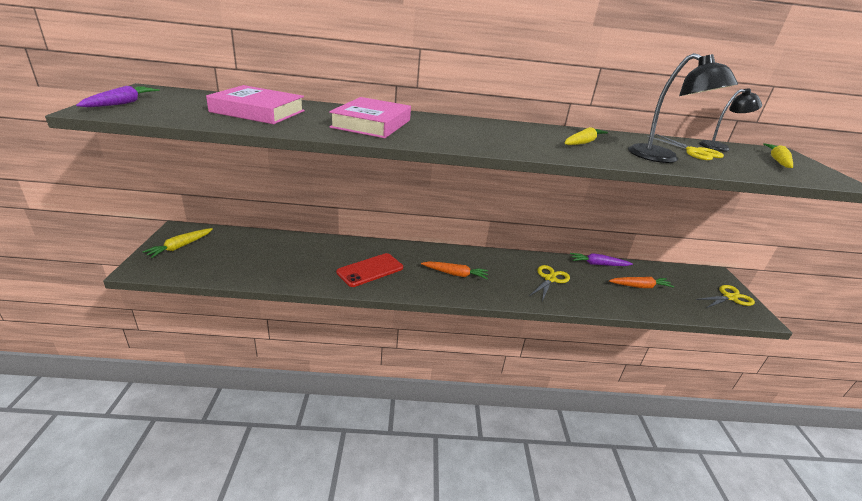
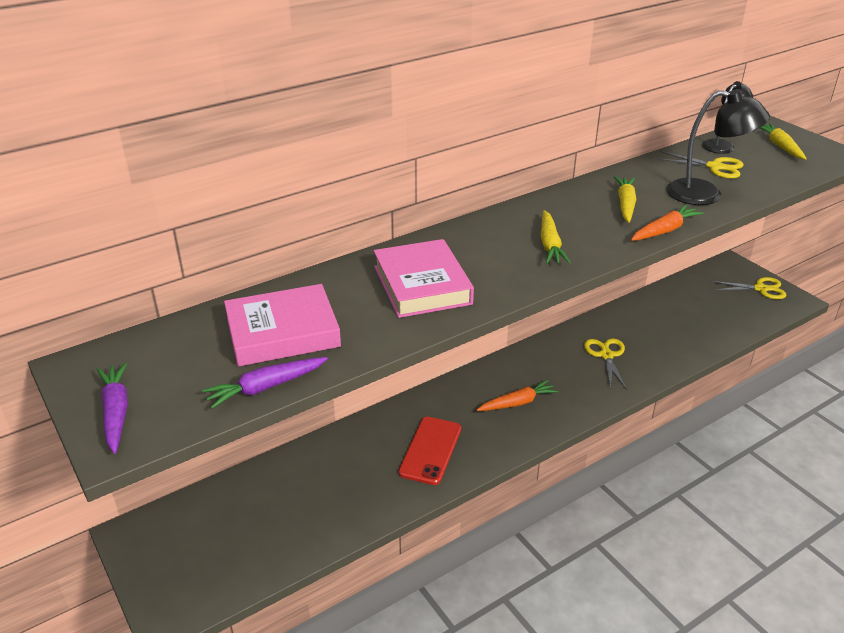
camera: 30 degrees left, 5 degrees up
(180, 246) = (170, 556): yellow carrot -> yellow carrot (550, 245)
(598, 264) = (629, 309): purple carrot -> purple carrot (265, 387)
(640, 286) = (685, 318): orange carrot -> orange carrot (665, 230)
(729, 297) = (761, 289): yellow scissors -> yellow scissors turned 60 degrees clockwise

